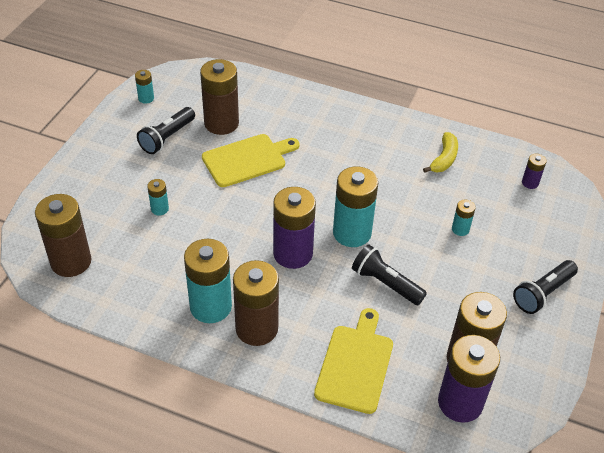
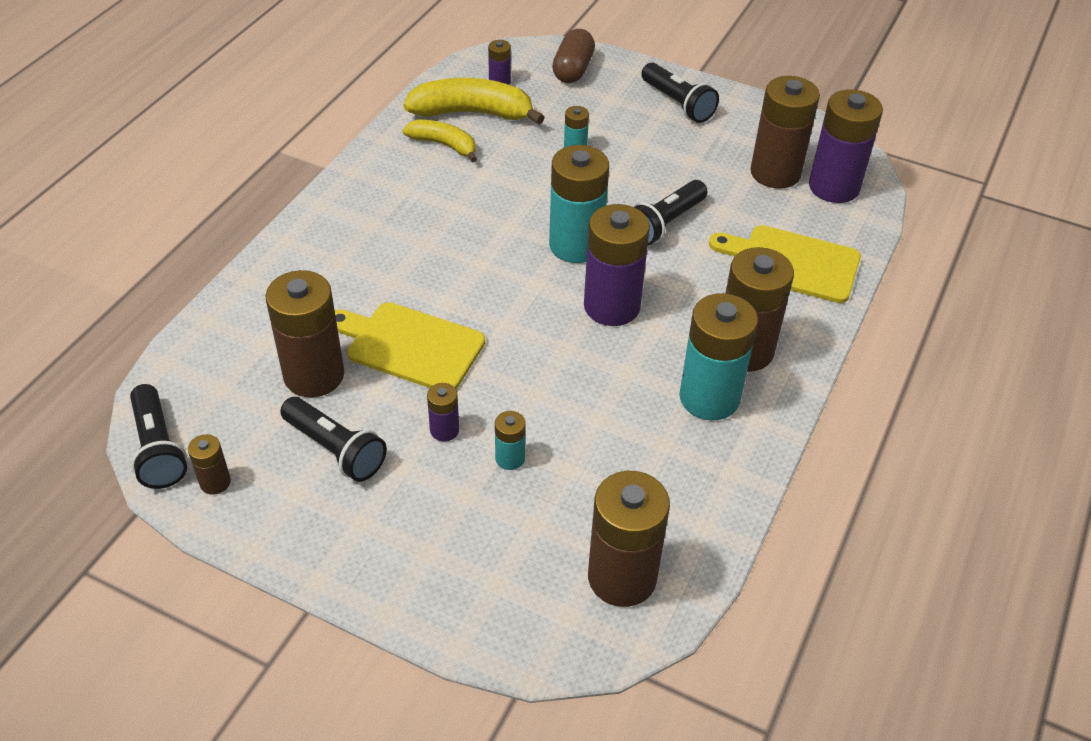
camera: 85 degrees left, 0 degrees up
(146, 98) = (215, 482): turquoise battery -> brown battery
(168, 76) = (158, 449): none -> black flashlight
(181, 179) = (444, 430): none -> purple battery
(247, 159) = (410, 346): yellow cutting board -> yellow cutting board turned 45 degrees counterclockwise
(486, 170) = (472, 113): none -> yellow banana
(564, 225) = (573, 70): none -> brown capsule

